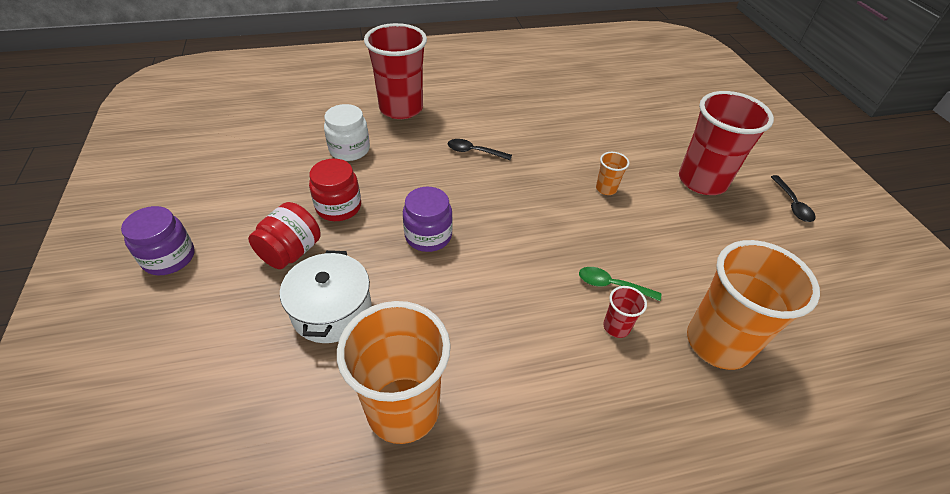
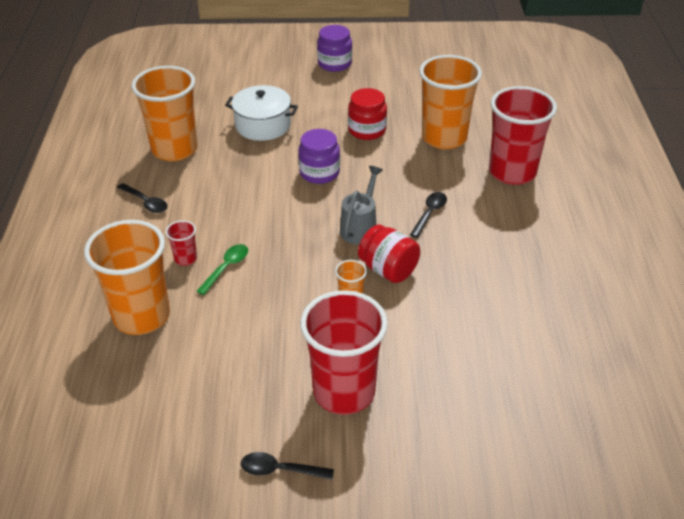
camera: 105 degrees right, 5 degrees down
(291, 252) = (323, 109): red jar -> red jar (388, 270)
(349, 149) = (444, 138): white jar -> orange cup
(509, 193) = (360, 227): none -> grey watering can
(534, 407) = (146, 202): none -> black spoon

